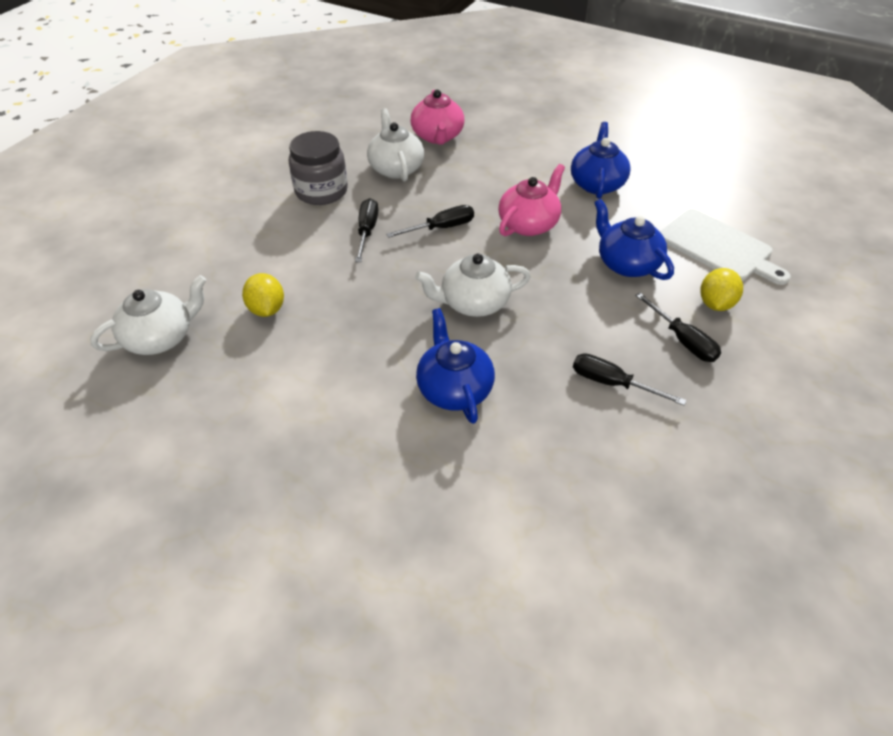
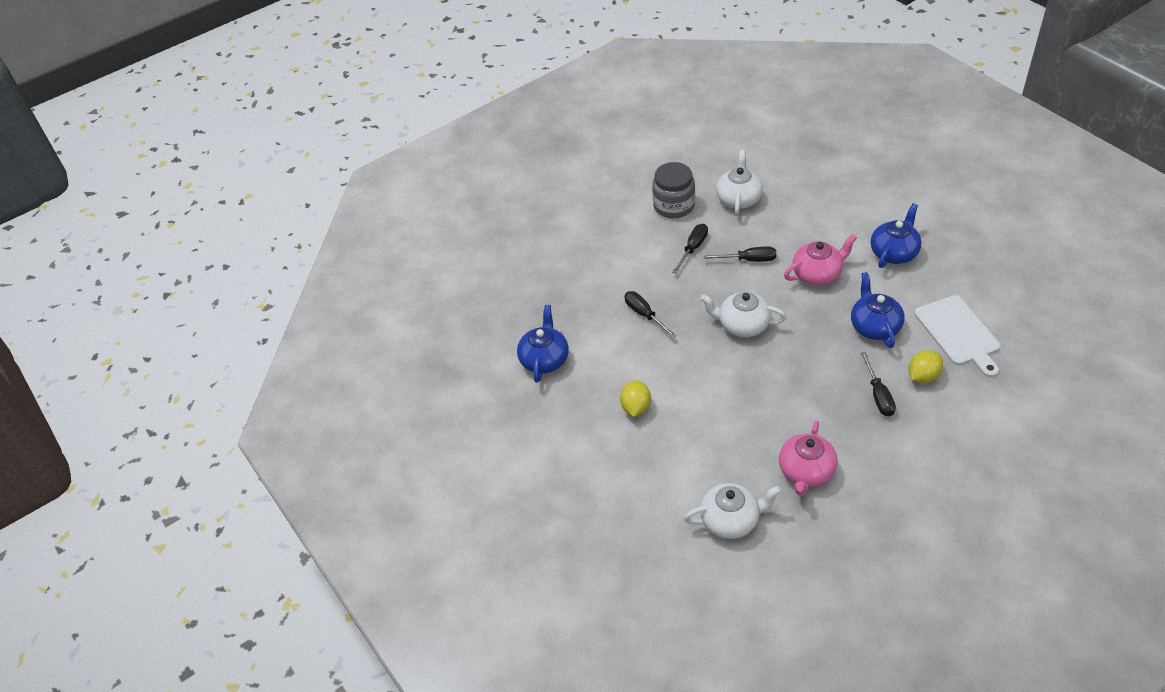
camera: 30 degrees right, 0 degrees up
(161, 337) = (529, 292): white teapot -> white teapot (731, 520)
(267, 309) = (601, 291): yellow lemon -> yellow lemon (636, 407)
(437, 136) = (786, 176): pink teapot -> pink teapot (806, 472)
(454, 389) = (699, 381): blue teapot -> blue teapot (544, 359)
(612, 383) = (807, 409): black screwdriver -> black screwdriver (644, 315)

